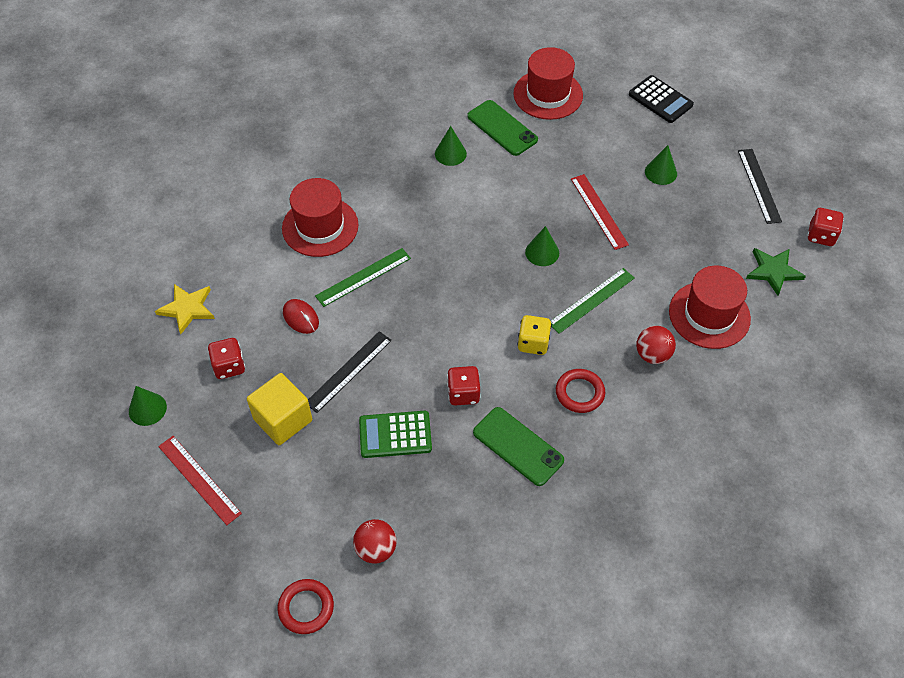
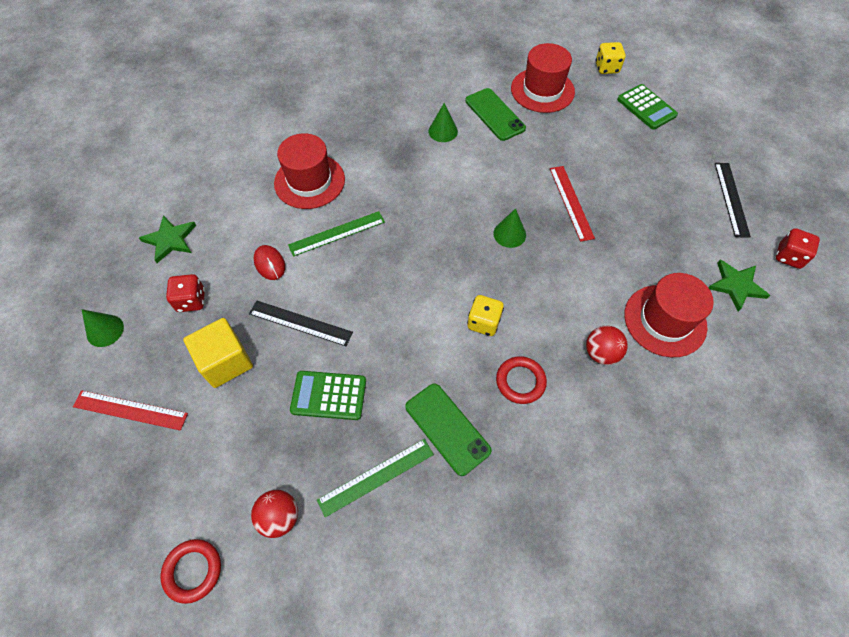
camera: 10 degrees right, 5 degrees up
(187, 308) = (170, 240): yellow star -> green star
(199, 479) = (130, 410): red ruler -> red ruler turned 45 degrees counterclockwise
(349, 371) = (300, 323): black ruler -> black ruler turned 60 degrees clockwise
(463, 393) = (405, 363): red dice -> none
(591, 300) = (549, 288): green ruler -> green ruler (376, 477)
(612, 61) = (606, 68): none -> yellow dice
(660, 100) = (646, 107): black calculator -> green calculator
(661, 172) = (636, 174): green cone -> none

